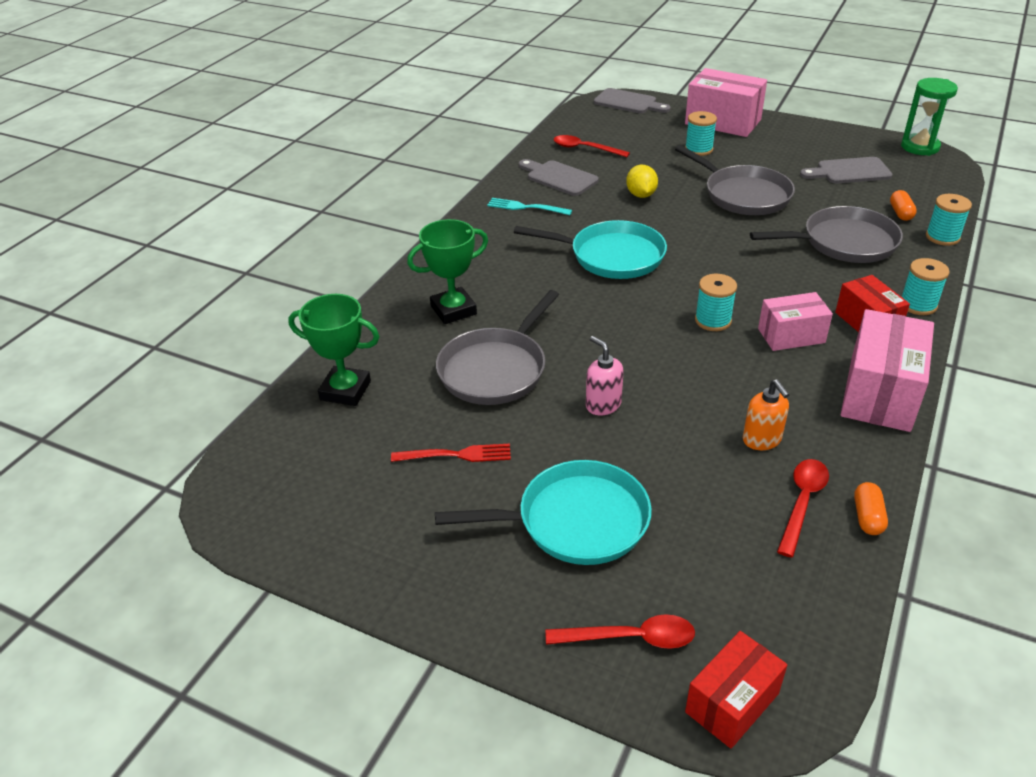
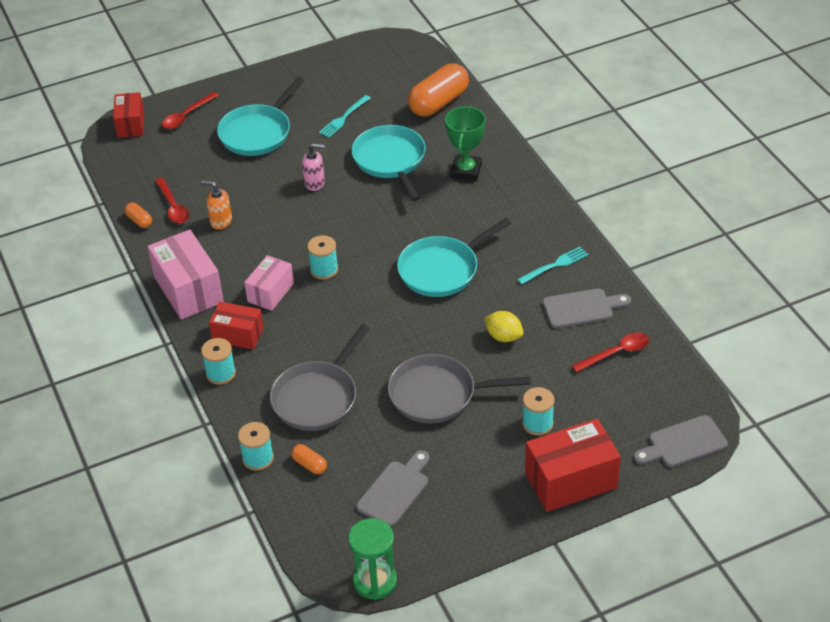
camera: 130 degrees right, 5 degrees up
(345, 390) = (439, 102): green trophy -> orange capsule
(456, 455) = (344, 118): red fork -> turquoise fork
(495, 369) = (390, 160): grey pan -> turquoise pan
(723, 122) = (571, 481): pink box -> red box

